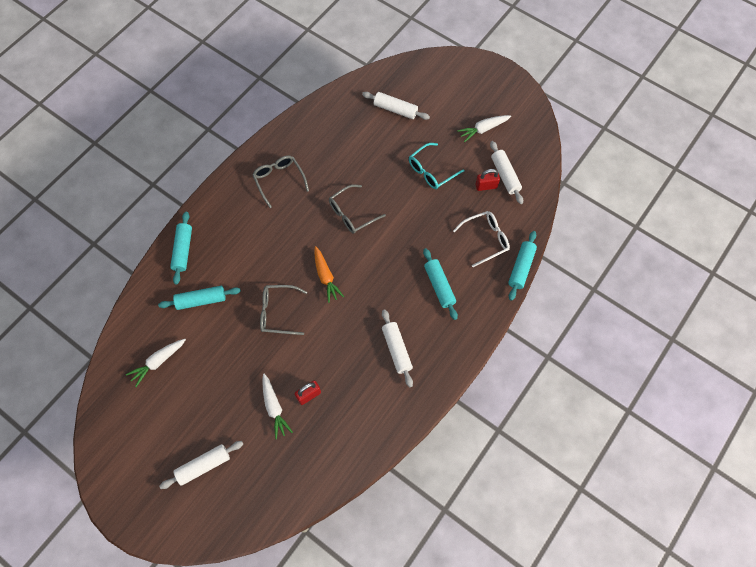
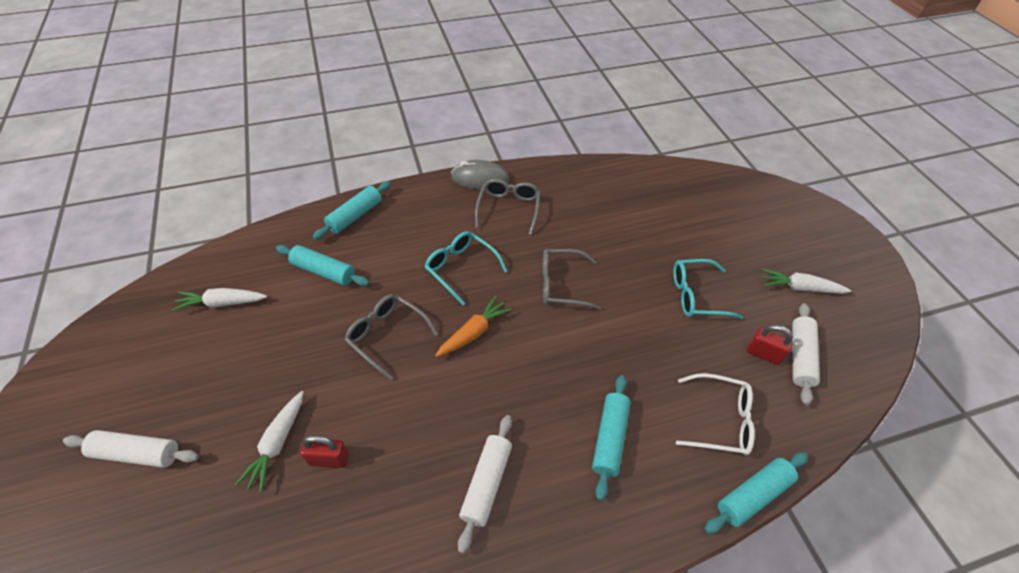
camera: 35 degrees right, 15 degrees down
(241, 168) = (480, 178): none -> grey mouse
(284, 242) = (461, 268): none -> turquoise glasses
(325, 277) = (474, 332): orange carrot -> orange carrot turned 150 degrees counterclockwise
(395, 109) = (695, 212): white rolling pin -> none

